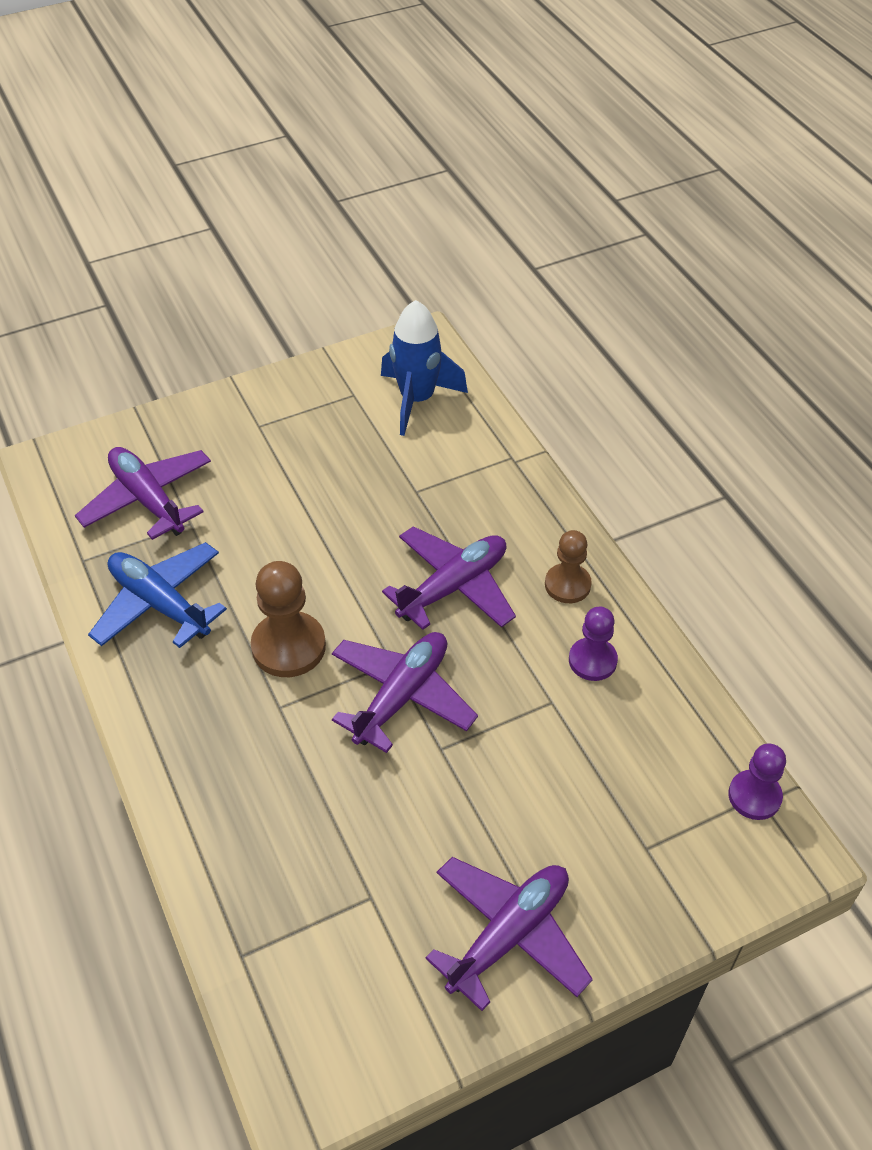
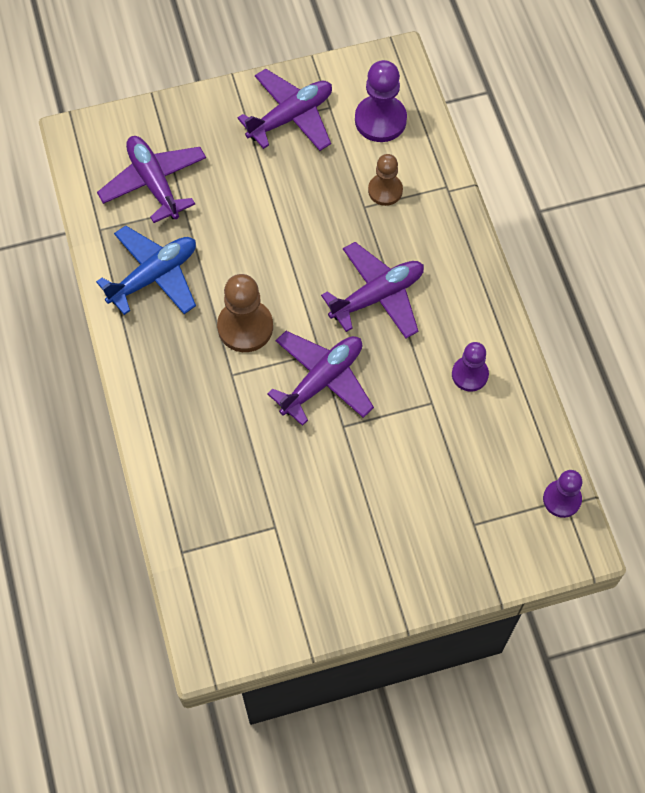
camera: 10 degrees right, 15 degrees up
(160, 604) = (154, 276): blue plane -> blue plane turned 90 degrees clockwise
(417, 400) = (380, 120): blue rocket -> purple pawn
(509, 935) = (364, 569): purple plane -> purple plane (291, 117)
(567, 585) = (465, 308): brown pawn -> brown pawn (385, 190)

